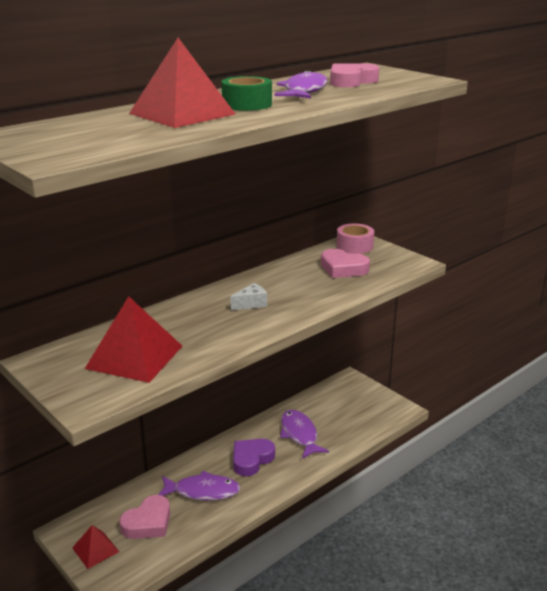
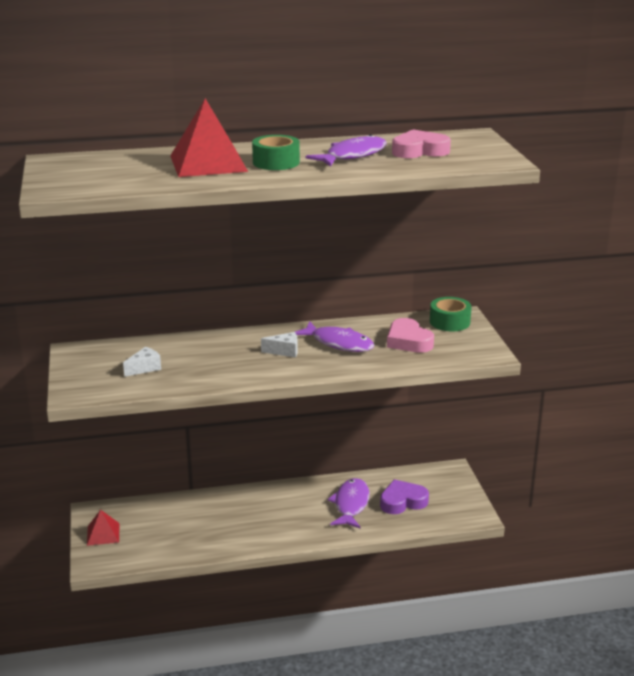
camera: 30 degrees right, 0 degrees up
(134, 357) = (144, 368): red pyramid -> white cheese
(148, 523) = (158, 529): pink heart -> none
(203, 491) = (222, 521): purple fish -> purple fish (339, 343)
(251, 459) = (286, 511): purple heart -> purple heart (402, 501)
(354, 246) = (449, 322): pink tape -> green tape

